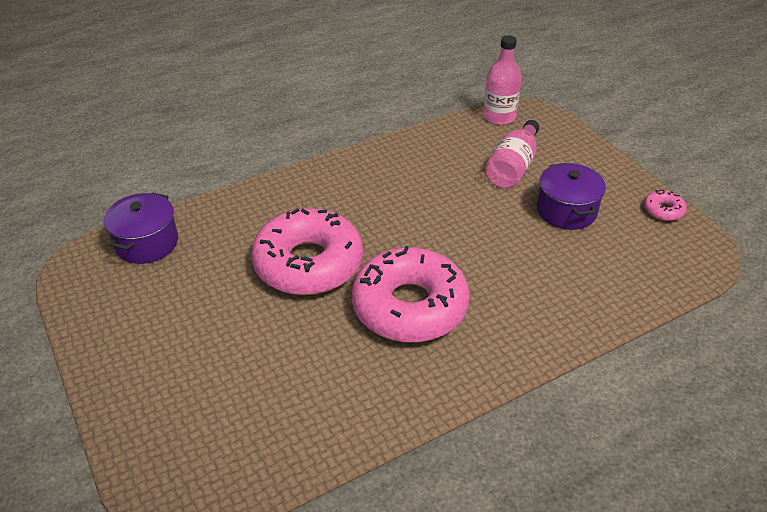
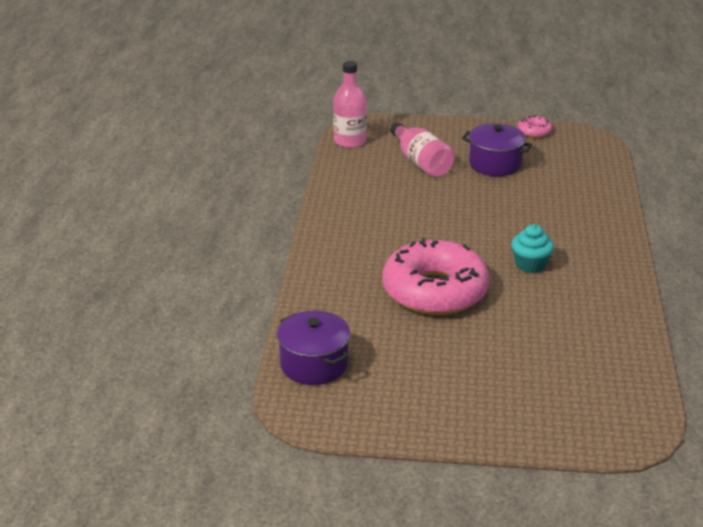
camera: 55 degrees left, 10 degrees down
(409, 306) = (530, 265): pink donut -> turquoise cupcake

